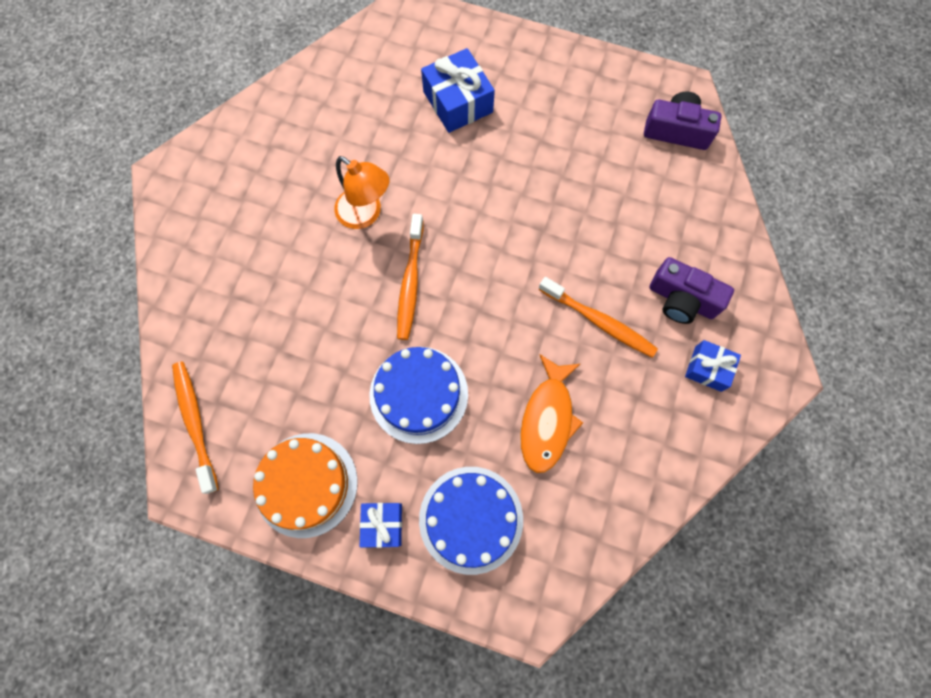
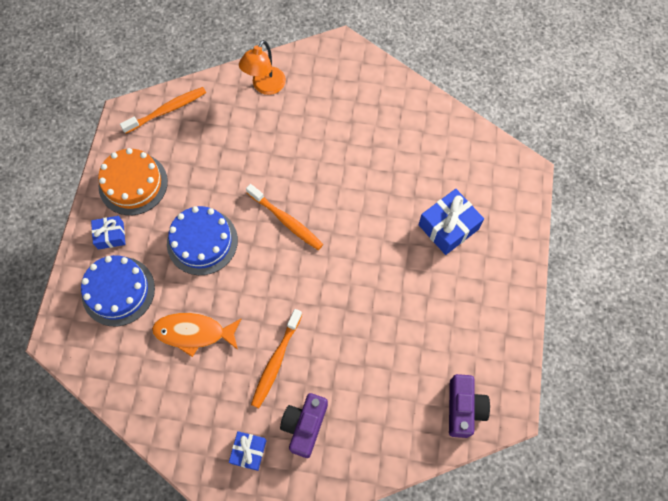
camera: 80 degrees right, 5 degrees down
(366, 214) = (335, 180): orange lamp -> orange lamp (265, 86)
(410, 282) = (286, 220): orange toothbrush -> orange toothbrush turned 135 degrees counterclockwise

